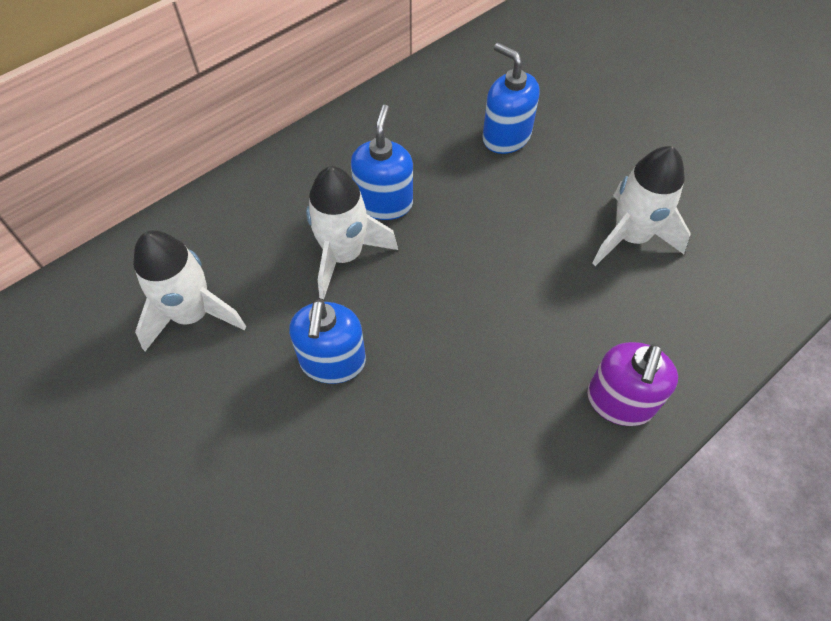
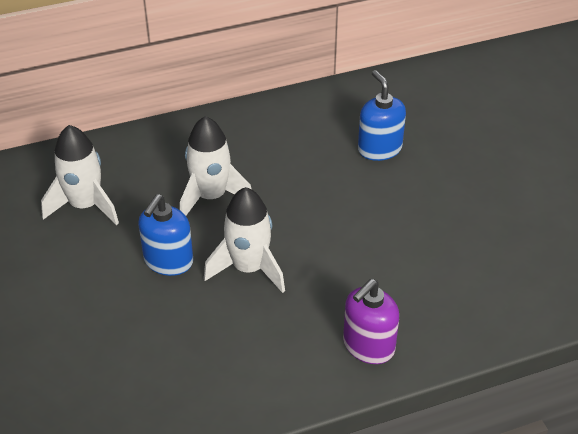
camera: 20 degrees right, 15 degrees down
(384, 202) = (259, 170): blue soap dispenser -> none
(631, 236) = (442, 242): white rocket -> white rocket (249, 268)

